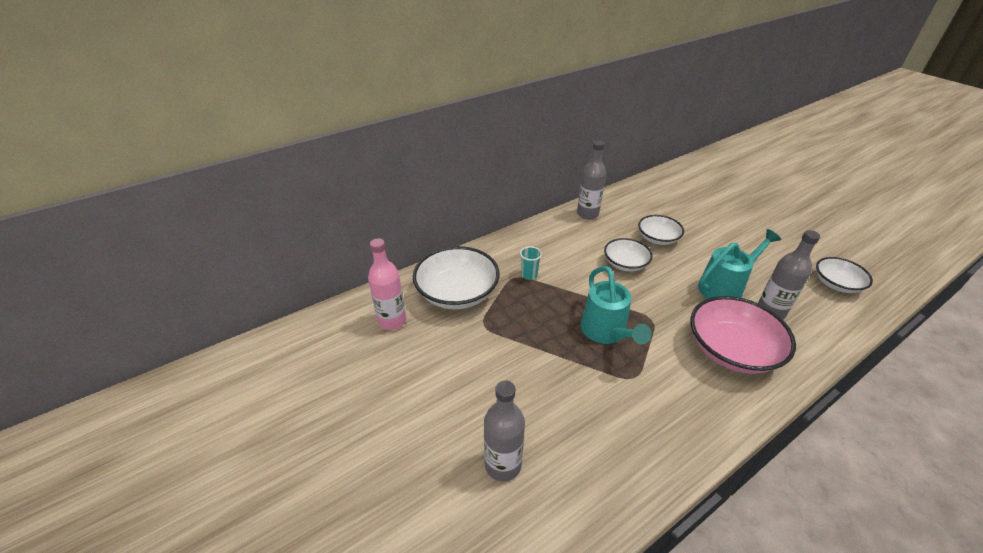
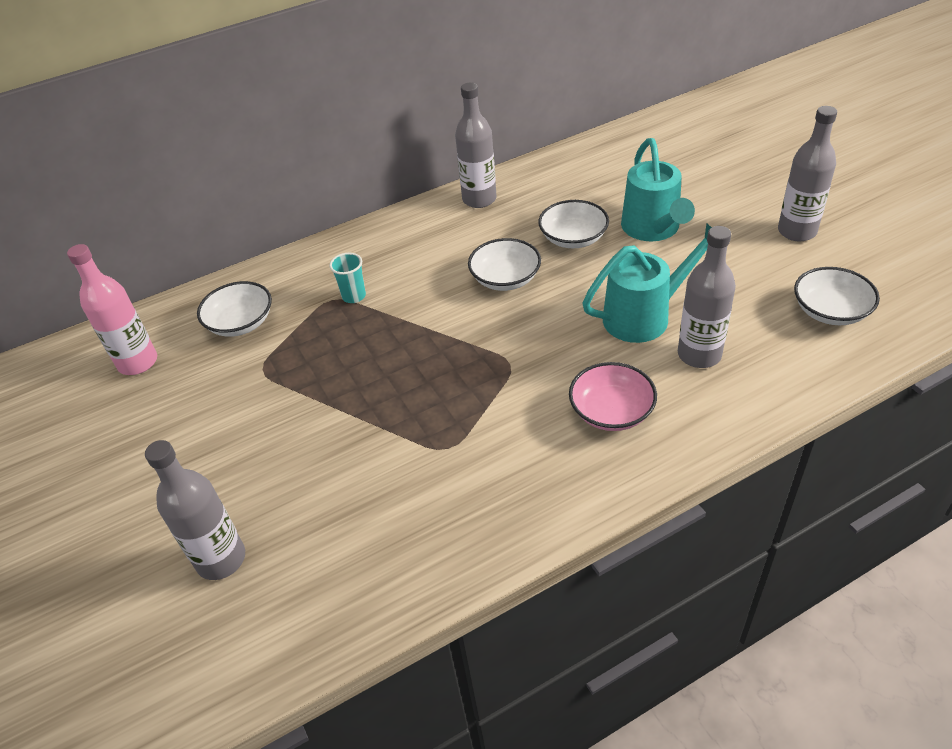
camera: 10 degrees right, 5 degrees up
(457, 293) = (241, 323): white bowl -> white bowl, size x0.59
(606, 332) = (434, 382): turquoise watering can -> turquoise watering can (653, 230)
(731, 350) = (611, 411): pink bowl -> pink bowl, size x0.59
(792, 235) = (797, 231): none -> grey bottle

